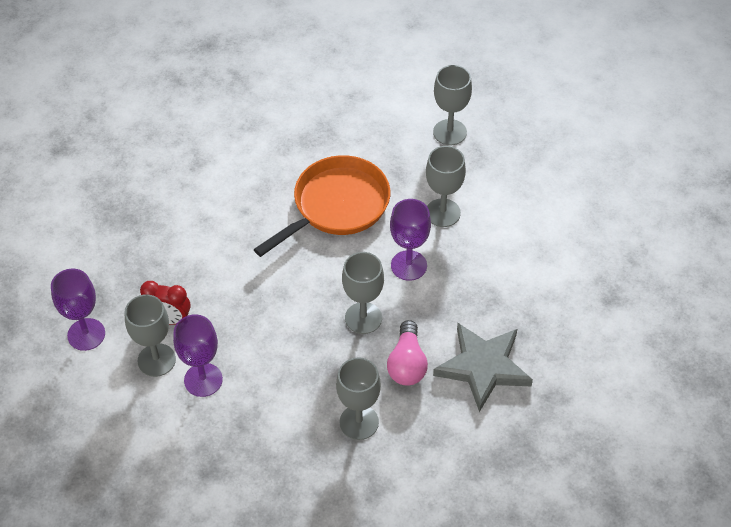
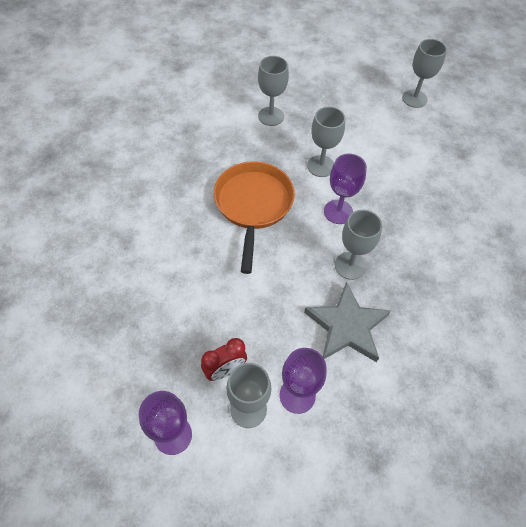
camera: 45 degrees left, 5 degrees up
(359, 422) = (425, 337): grey goblet -> grey goblet (414, 98)
(407, 364) = (408, 275): pink light bulb -> none
(483, 367) = (449, 243): grey star -> grey star (346, 326)

